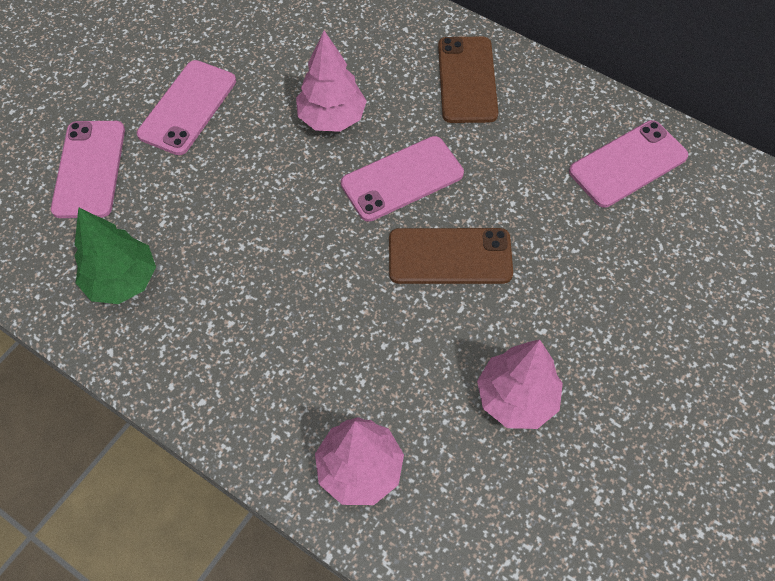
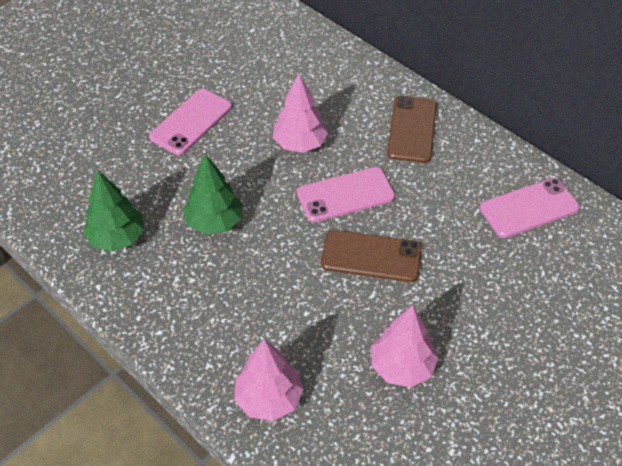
camera: 10 degrees right, 10 degrees down
(89, 169) = (109, 156): pink phone -> none
(244, 240) = (214, 222): none -> green tree

